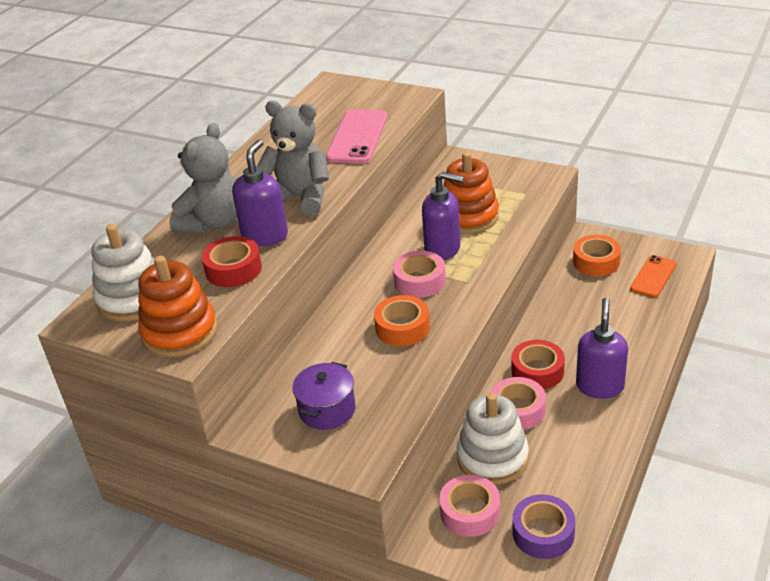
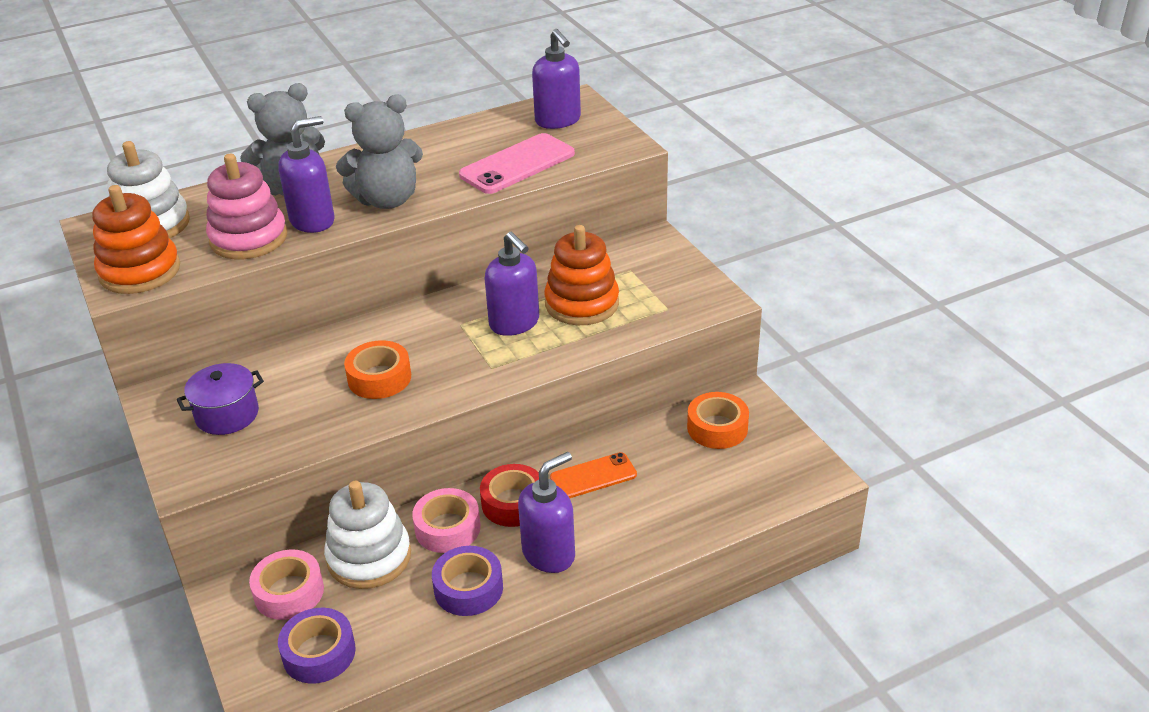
camera: 35 degrees right, 0 degrees up
(233, 269) = (248, 238): red tape -> pink stacking toy
(300, 198) = (387, 200): grey teddy bear -> grey teddy bear turned 105 degrees clockwise
(341, 100) = (558, 121): none -> purple soap dispenser
(420, 281) = (453, 343): pink tape -> none
(580, 435) = (468, 588): none -> purple tape
(653, 276) = (755, 477): orange phone -> orange phone (593, 476)

